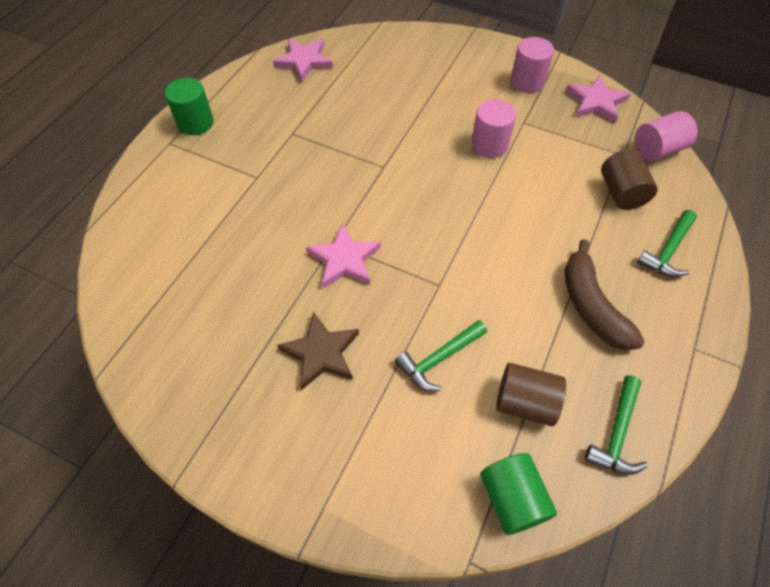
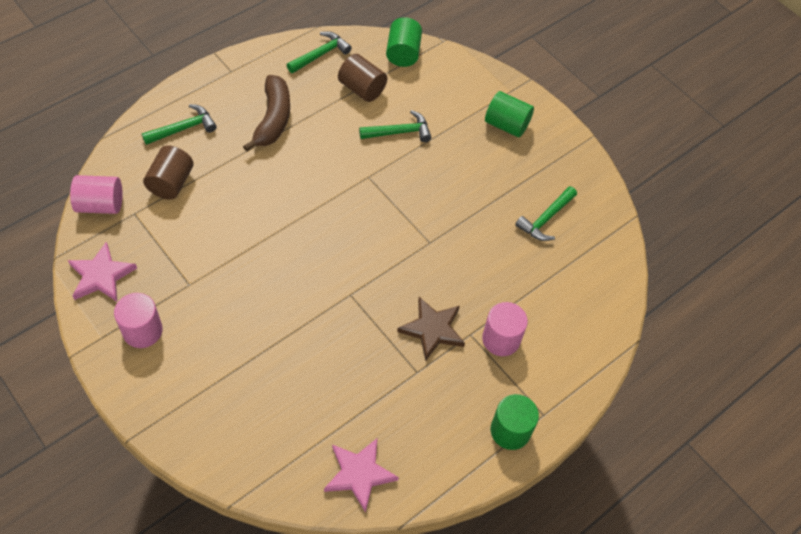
camera: 160 degrees left, 0 degrees up
(213, 322) = (546, 219): none -> green hammer
(306, 439) = (506, 125): none -> green cylinder
(321, 353) = (476, 168): brown star -> brown star (432, 330)
(344, 259) = (428, 224): pink star -> none
(489, 145) = (240, 274): pink cylinder -> pink cylinder (501, 339)

